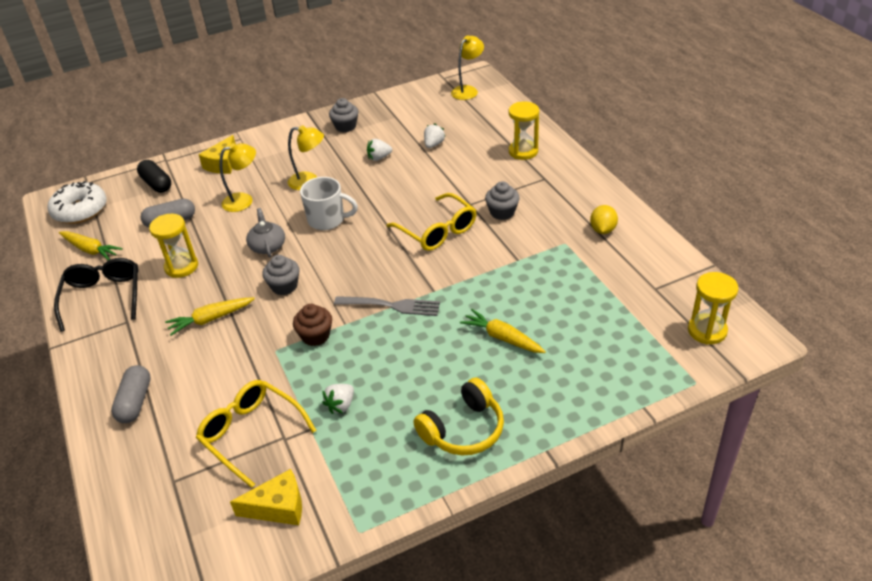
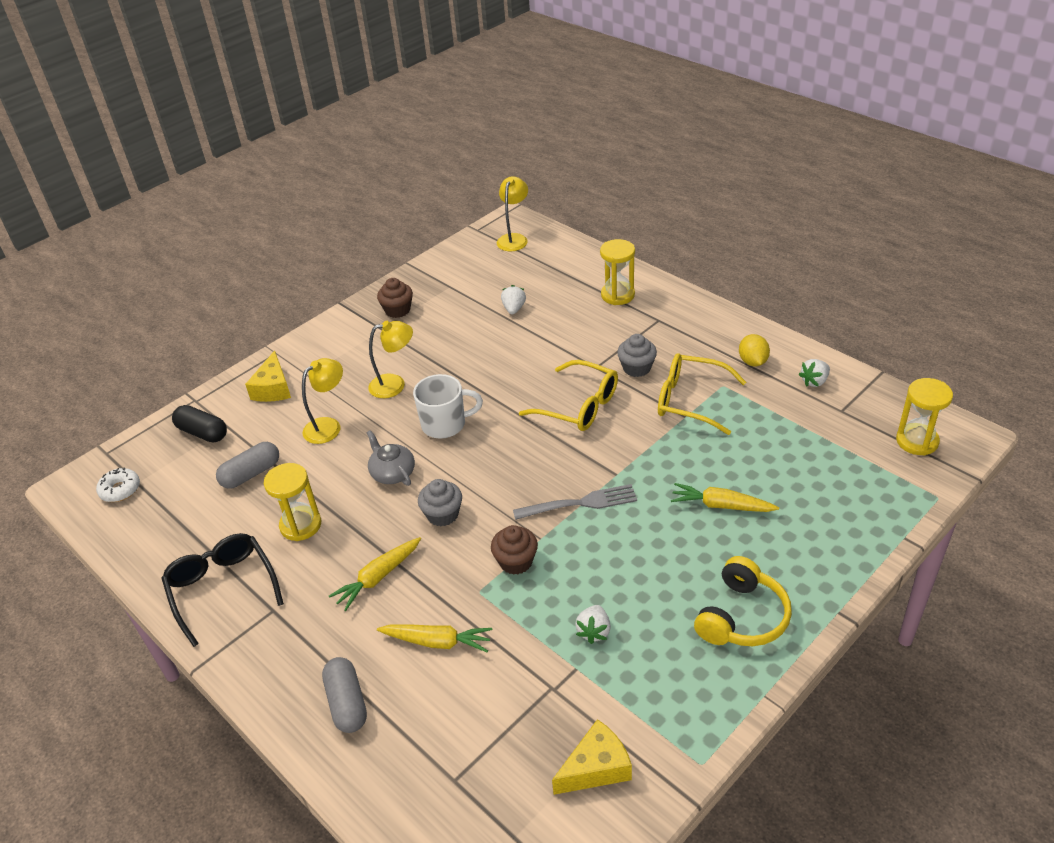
camera: 20 degrees left, 0 degrees up
(80, 210) = (120, 490): white donut -> white donut, size x0.57
(90, 250) = (167, 535): yellow carrot -> yellow carrot (437, 642)
(251, 434) = (512, 695): yellow glasses -> yellow glasses (690, 400)
(345, 126) = (397, 310): grey cupcake -> brown cupcake
(379, 158) = (460, 338): white strawberry -> white strawberry (814, 381)

